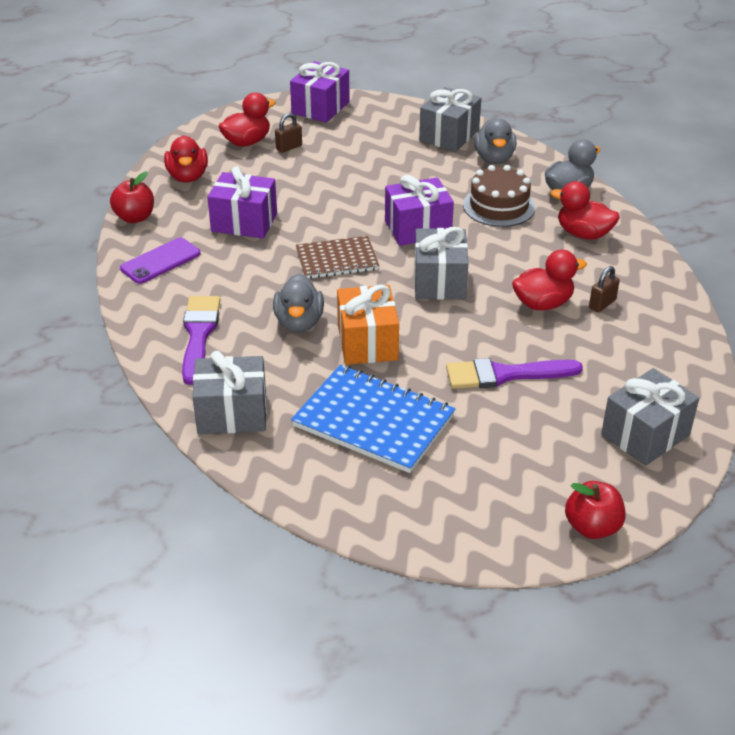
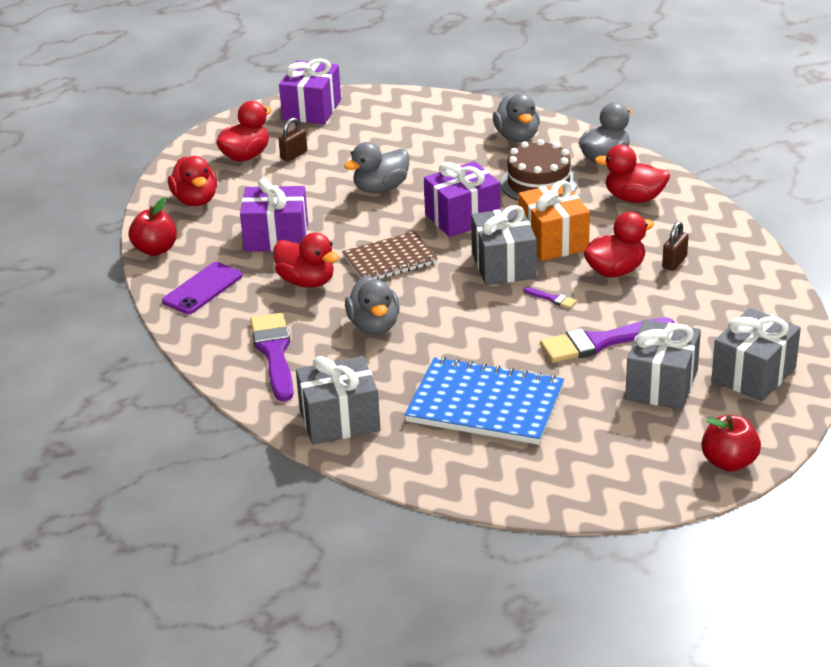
camera: 10 degrees left, 5 degrees down
(255, 269) = (307, 282): none -> red duck
(354, 190) = (381, 188): none -> grey duck
(367, 342) = (451, 334): orange gift -> orange gift (553, 240)
(449, 135) = (461, 120): grey gift -> grey gift (661, 384)
(473, 322) = (552, 299): none -> purple brush

